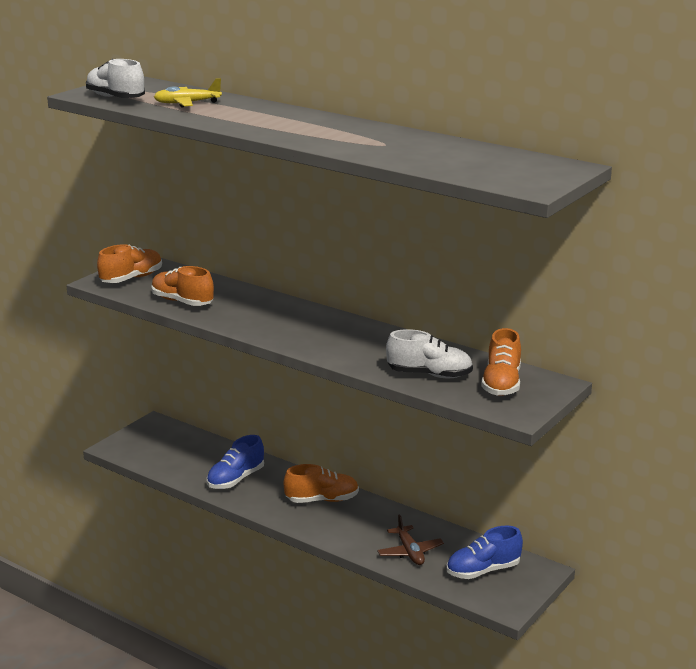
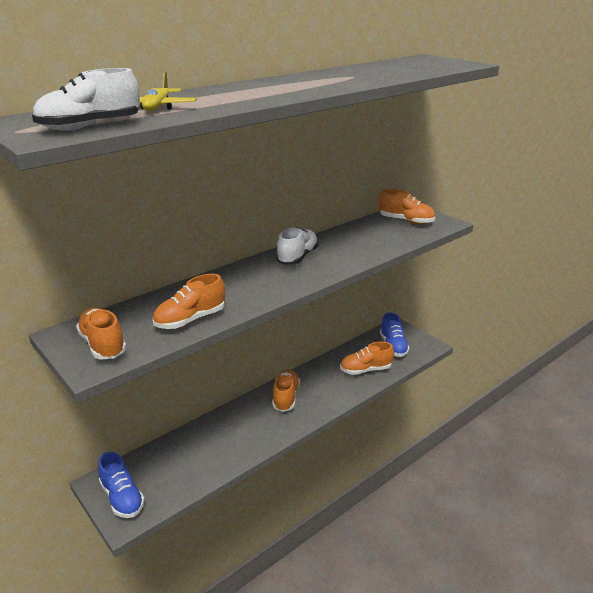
camera: 75 degrees left, 5 degrees up
(235, 479) = (233, 440): blue shoe -> blue shoe (122, 498)
(410, 552) = (365, 370): brown plane -> orange shoe
(429, 375) = (387, 238): white shoe -> white shoe (297, 257)

